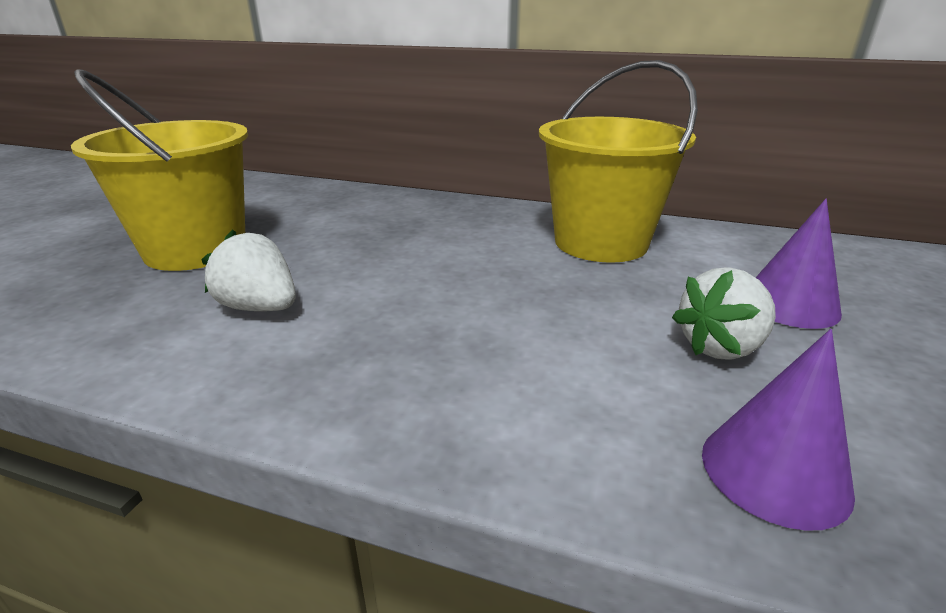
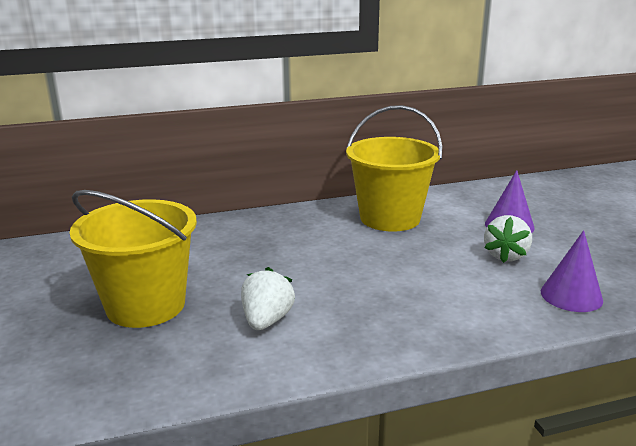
camera: 35 degrees left, 5 degrees down
(260, 307) = (267, 320): white strawberry -> white strawberry turned 105 degrees clockwise

